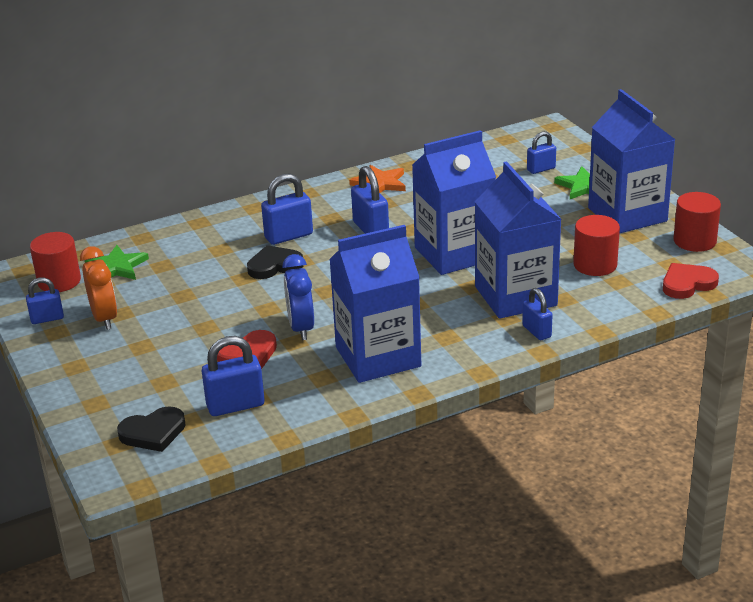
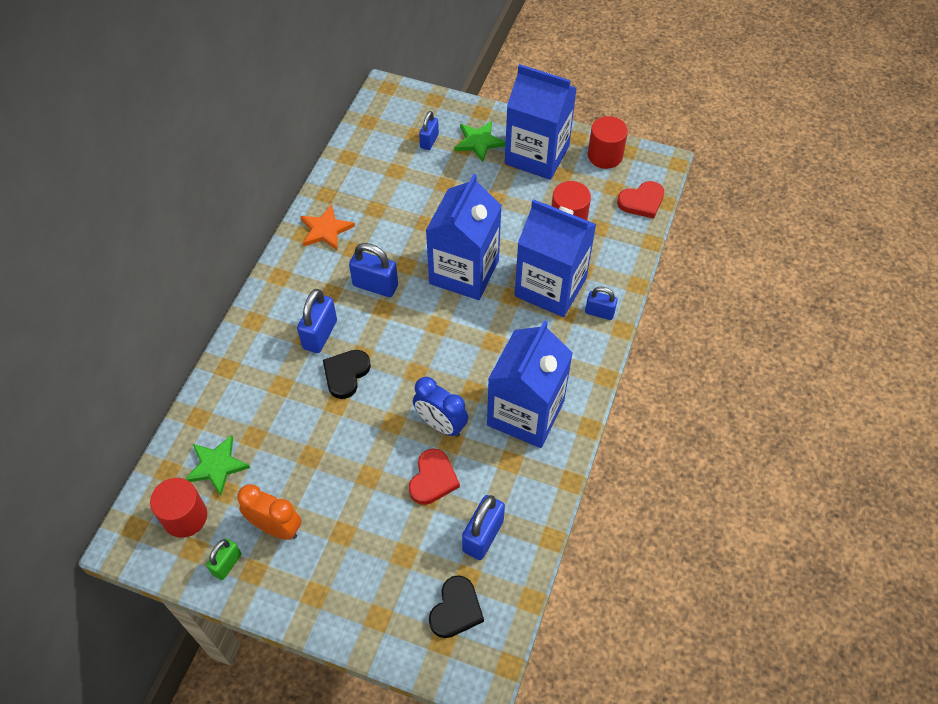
camera: 45 degrees left, 25 degrees up
(47, 318) = (227, 564): blue padlock -> green padlock
(687, 284) = (641, 201): red heart -> red heart turned 135 degrees counterclockwise

